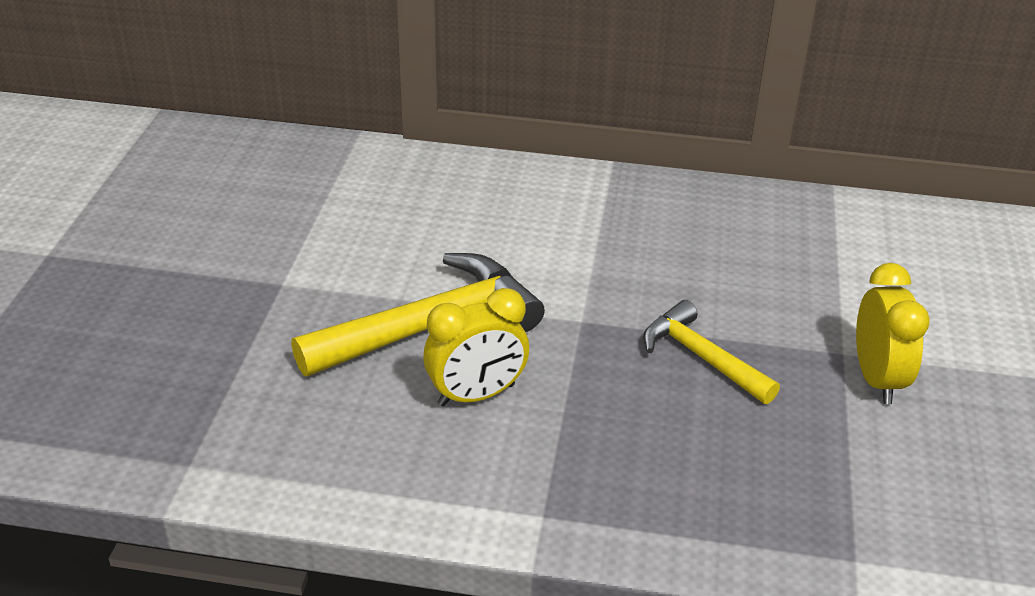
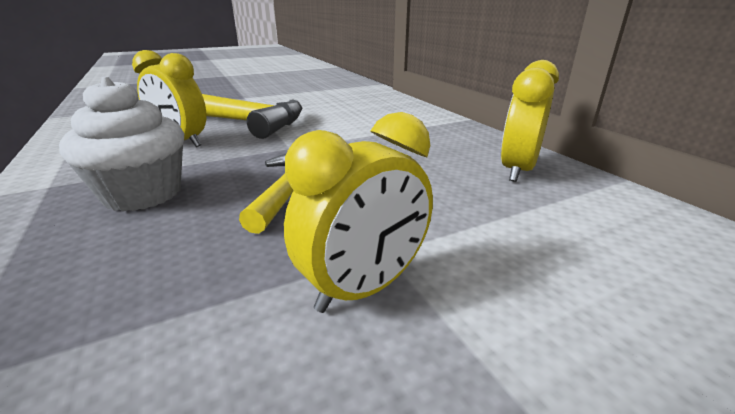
camera: 55 degrees right, 10 degrees down
(631, 450) = (143, 194): none -> white cupcake
(772, 221) = (517, 170): none -> yellow clock

